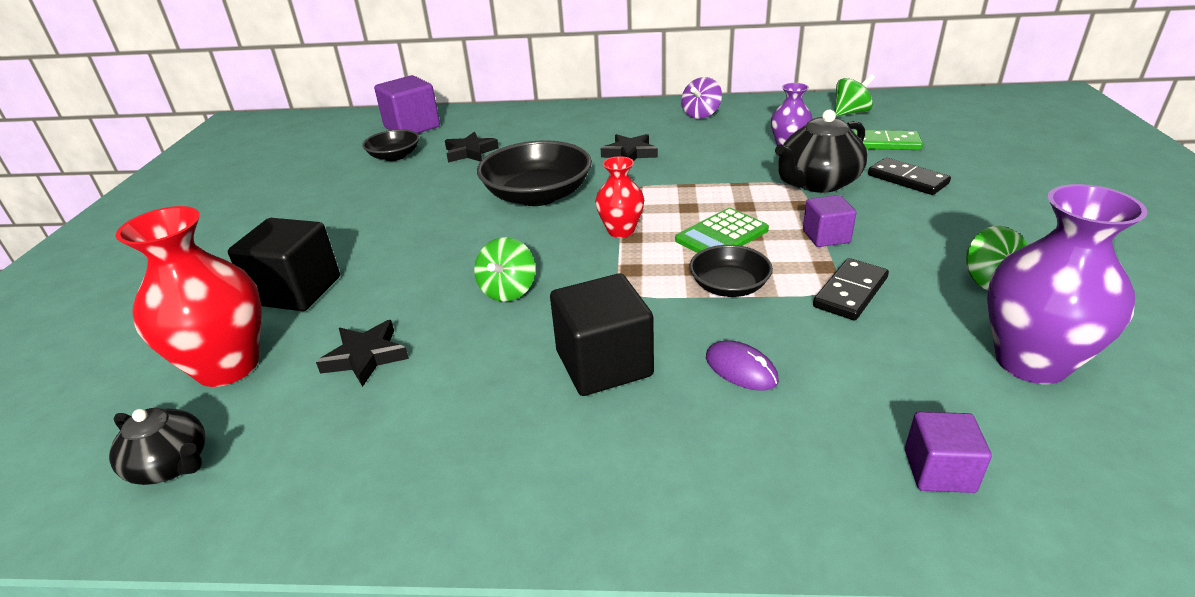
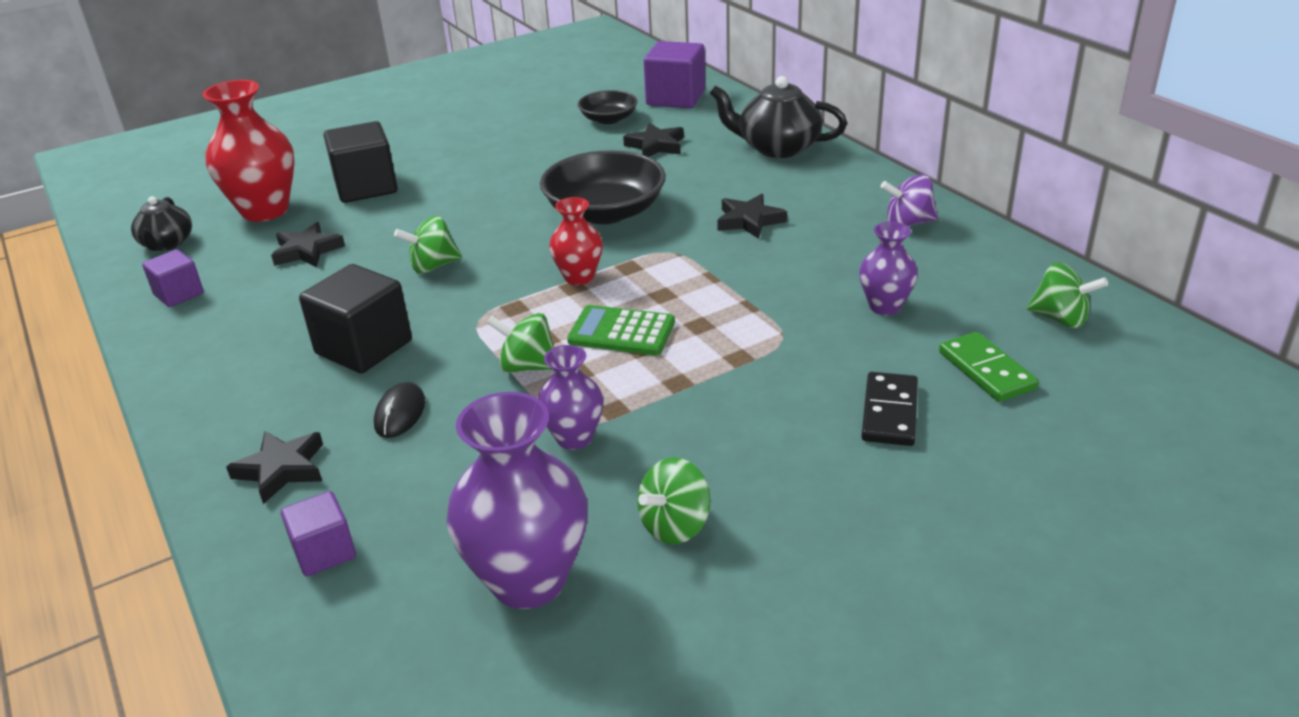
camera: 55 degrees right, 0 degrees up
(729, 286) = (527, 366): black bowl -> green spinning top
(741, 369) = (400, 413): purple mouse -> black mouse
(777, 470) = (281, 469): none -> black star
(817, 183) = (806, 353): black teapot -> black teapot (777, 148)
(826, 236) = (678, 393): purple cube -> purple cube (179, 294)
(850, 292) = (574, 438): black domino -> purple vase

